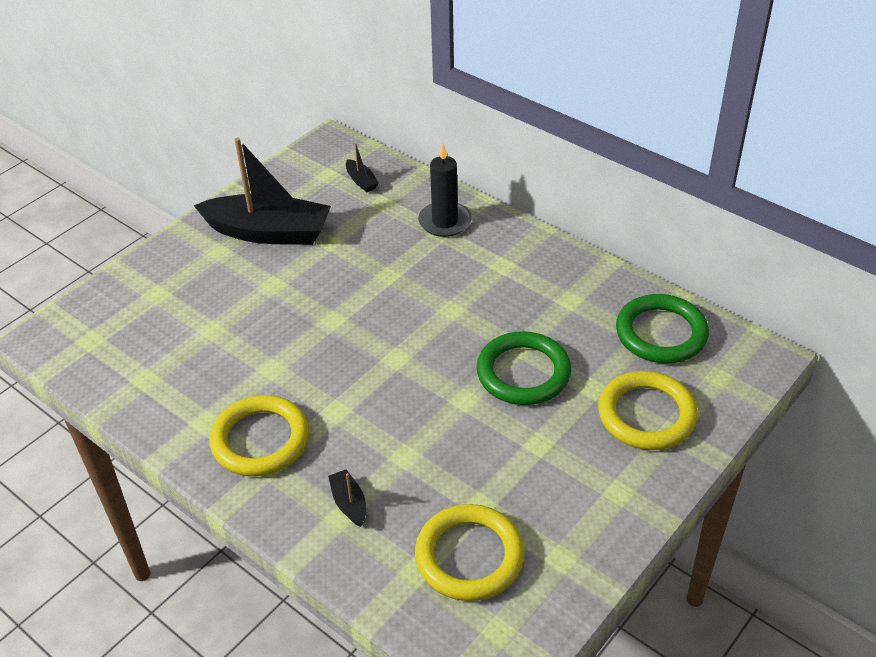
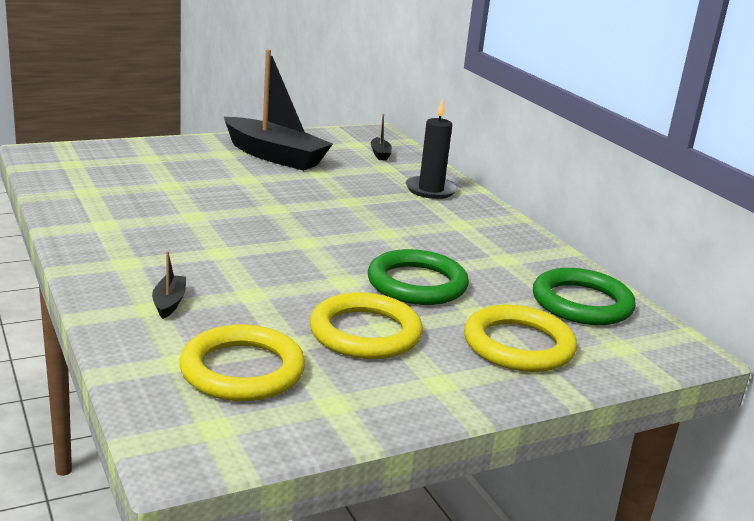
camera: 20 degrees right, 20 degrees down
(260, 440) = (137, 247): yellow ring -> yellow ring (365, 333)

